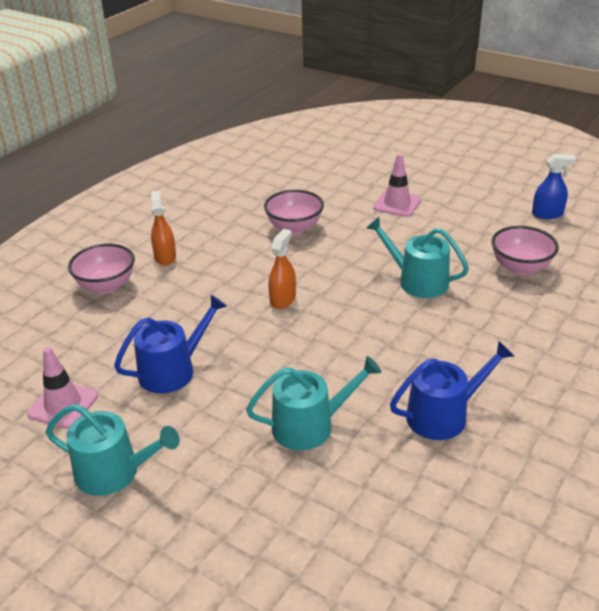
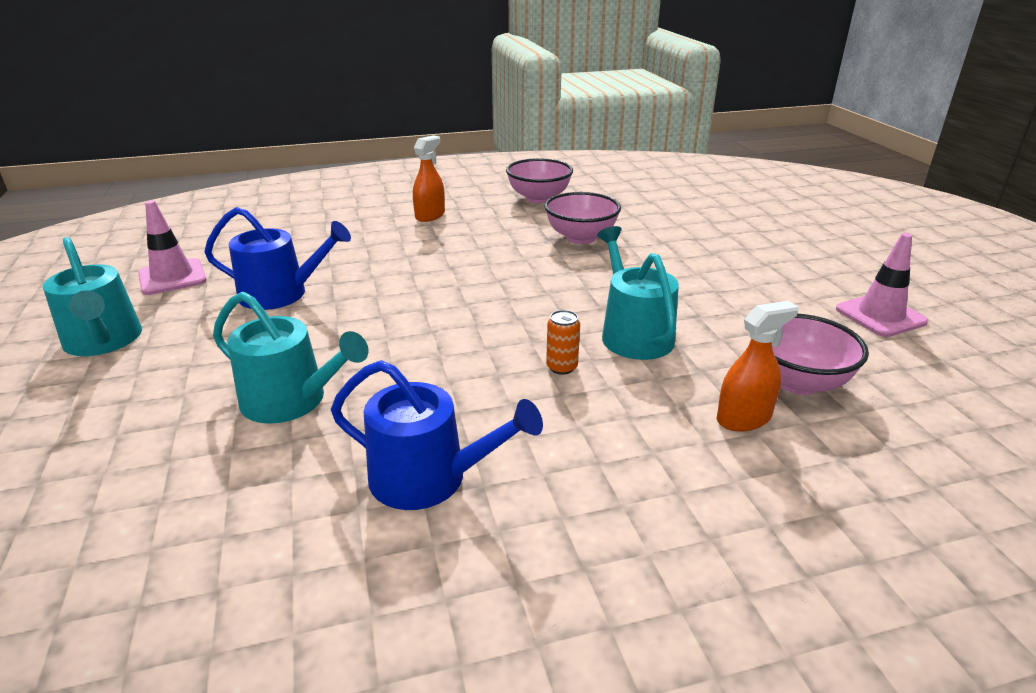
camera: 40 degrees right, 5 degrees down
(106, 285) = (352, 216): pink bowl -> pink bowl (539, 198)
(283, 299) = (466, 286): orange spray bottle -> orange spray bottle (743, 418)
(397, 204) = (729, 259): pink traffic cone -> pink traffic cone (880, 316)
(413, 321) = (562, 367): none -> orange can
(547, 214) = (936, 345): blue spray bottle -> none

